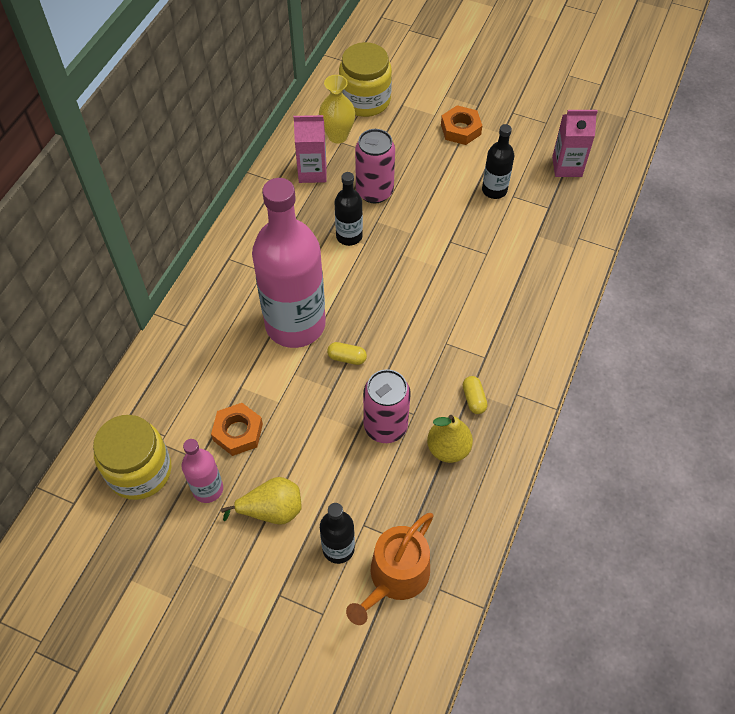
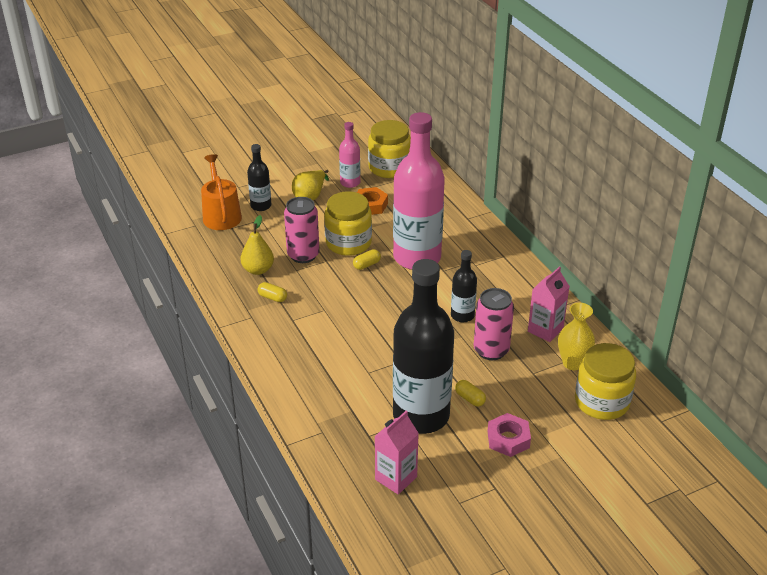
camera: 130 degrees right, 20 degrees down
(326, 401) = (348, 243): none -> yellow jar
(444, 173) = (470, 398): none -> yellow capsule
(460, 129) = (508, 439): orange nut -> pink nut
(494, 190) = (421, 416): black bottle -> black bottle, size x2.16

